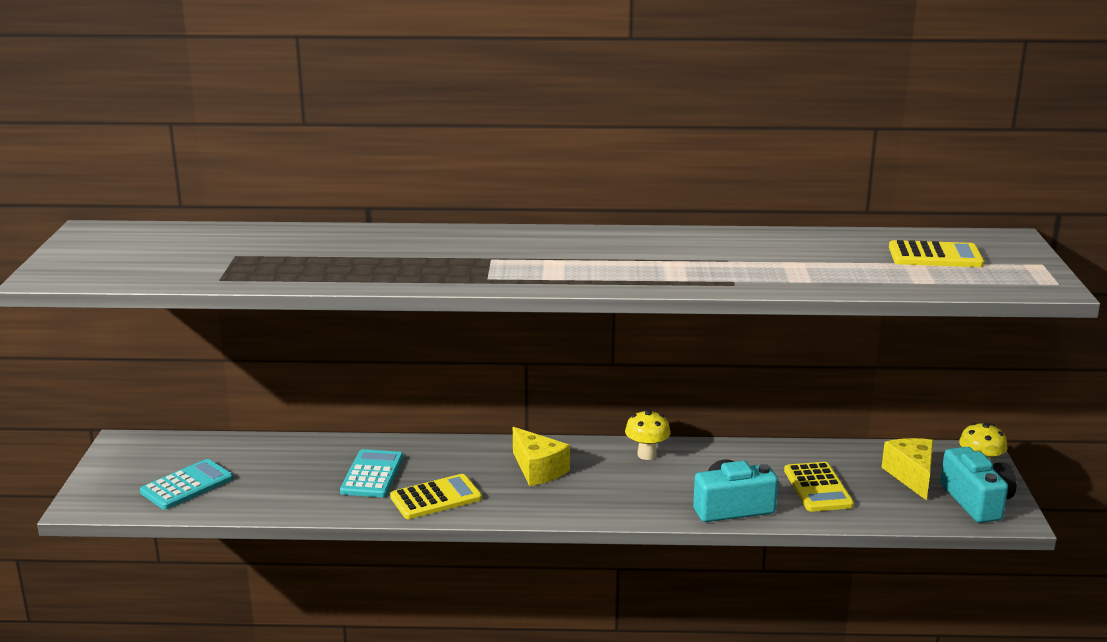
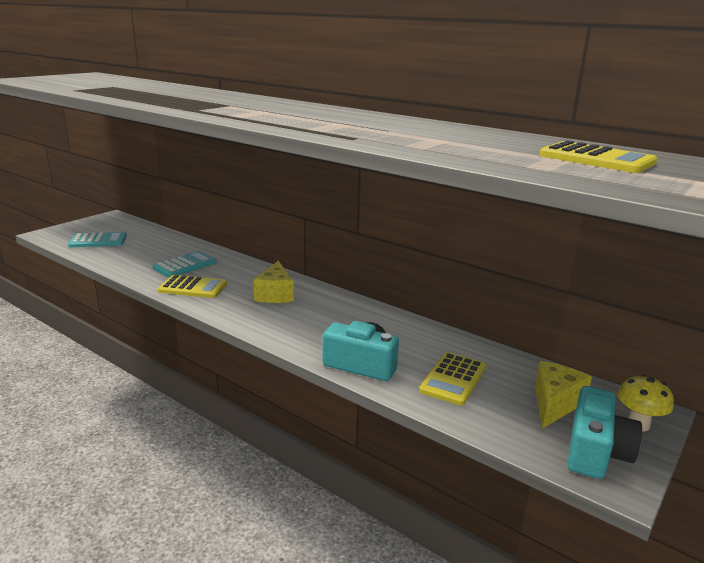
camera: 35 degrees right, 0 degrees up
(647, 455) = (358, 310): yellow mushroom -> none

